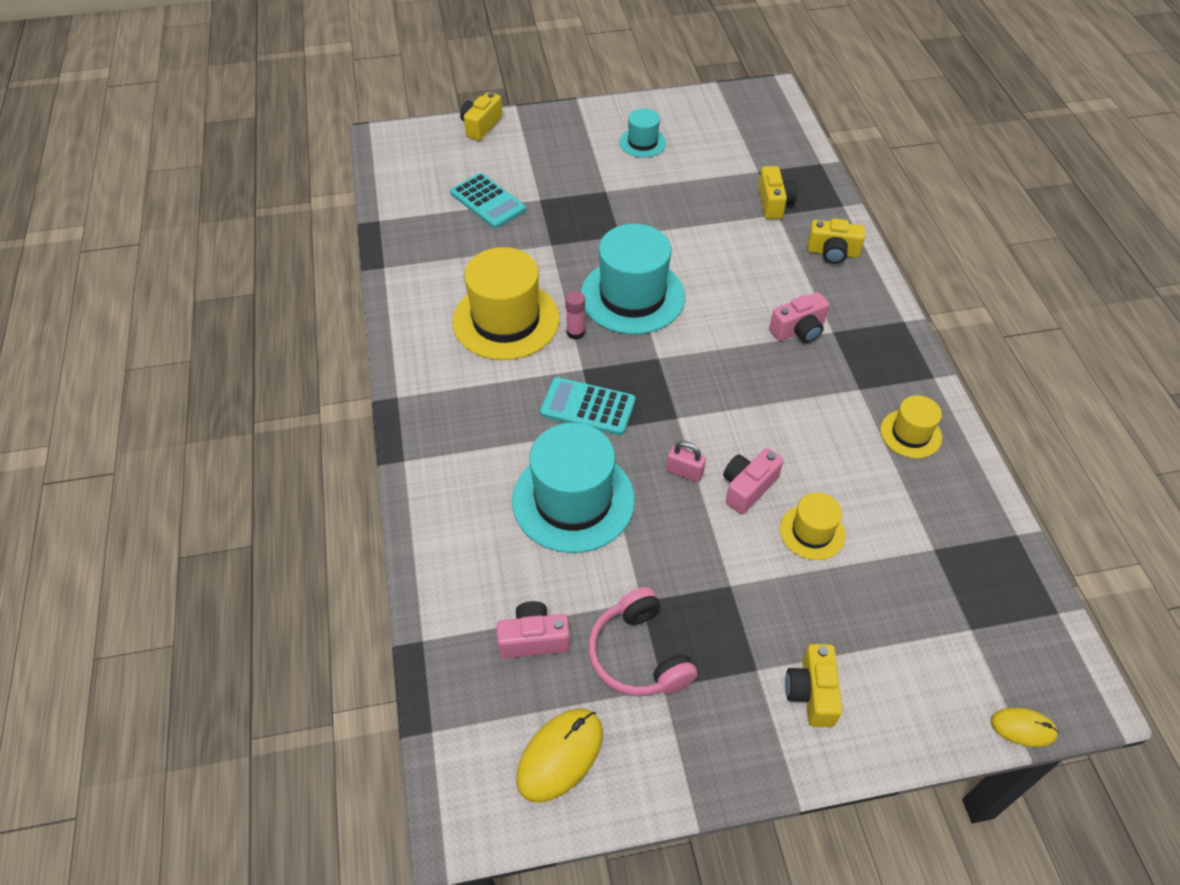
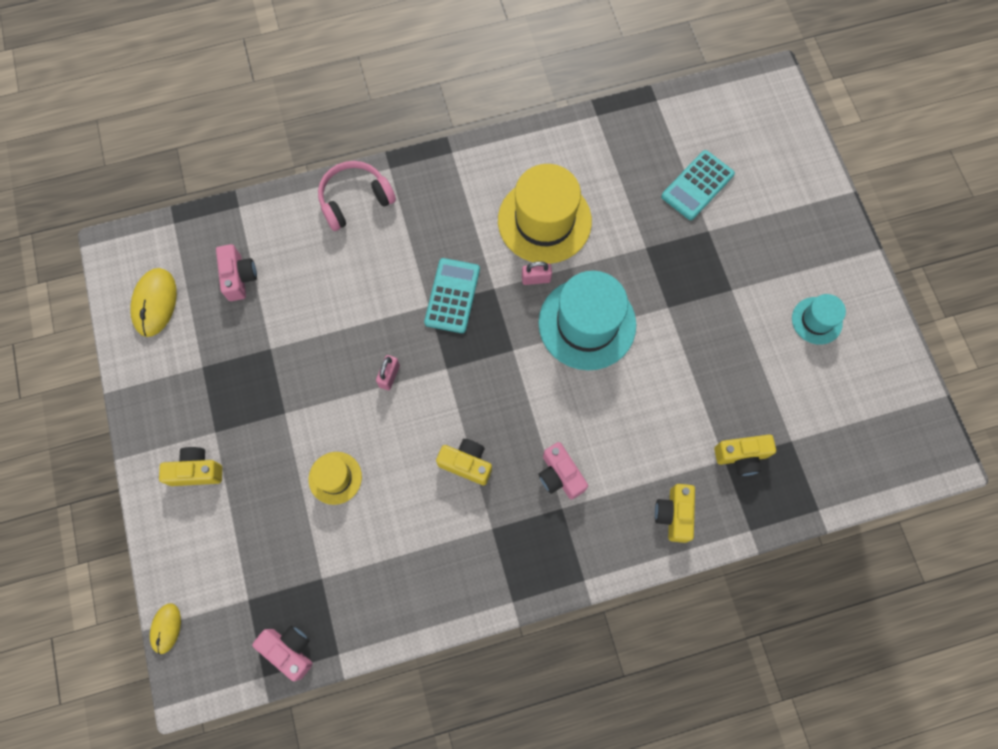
camera: 85 degrees right, 20 degrees up
(481, 126) = (811, 163): yellow camera -> yellow camera (466, 463)
(560, 755) = (155, 303): yellow mouse -> yellow mouse turned 60 degrees clockwise
(573, 500) = (358, 293): turquoise hat -> none
(575, 332) = (536, 279): pink glue stick -> pink padlock
(639, 655) = (227, 349): pink headphones -> pink headphones (355, 200)
(747, 488) = (376, 426): pink camera -> pink camera (289, 649)
(910, 434) = (442, 571): yellow hat -> none

